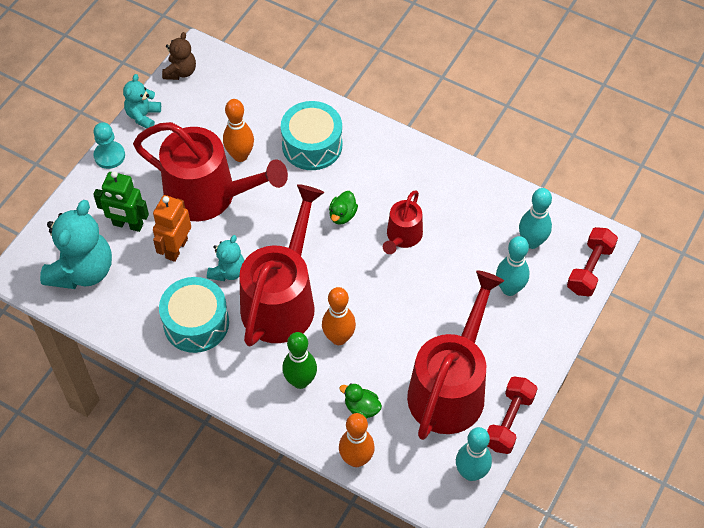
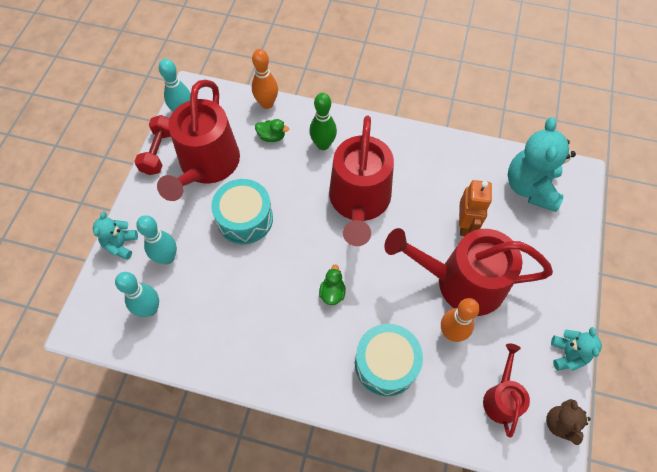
camera: 165 degrees right, 5 degrees up
(109, 156) = (572, 300): turquoise pawn -> none
(128, 224) = (517, 236): green robot -> none
(196, 323) = (419, 168): turquoise drum -> turquoise drum (245, 218)
(228, 271) = (413, 215): turquoise teddy bear -> turquoise teddy bear (121, 244)
(339, 338) = (303, 182): orange bowling pin -> none
(402, 236) = (271, 284): red watering can -> red watering can (501, 398)
(590, 269) = (94, 294): red dumbbell -> none

